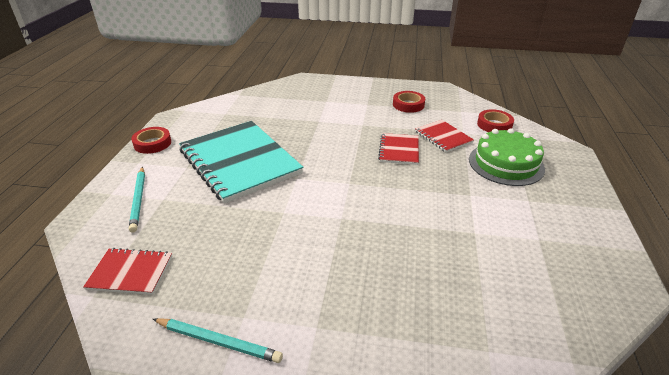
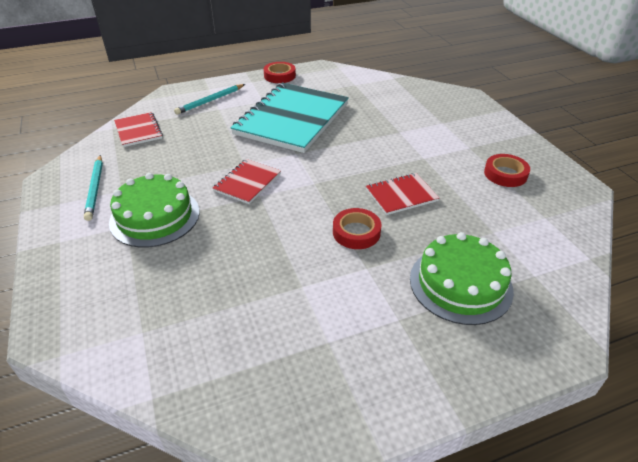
camera: 60 degrees right, 5 degrees up
(317, 299) = (155, 216): none -> green cake
(443, 137) = (464, 219): red notebook -> red notebook (247, 182)
(494, 125) = (546, 254): red tape -> red tape (356, 232)

